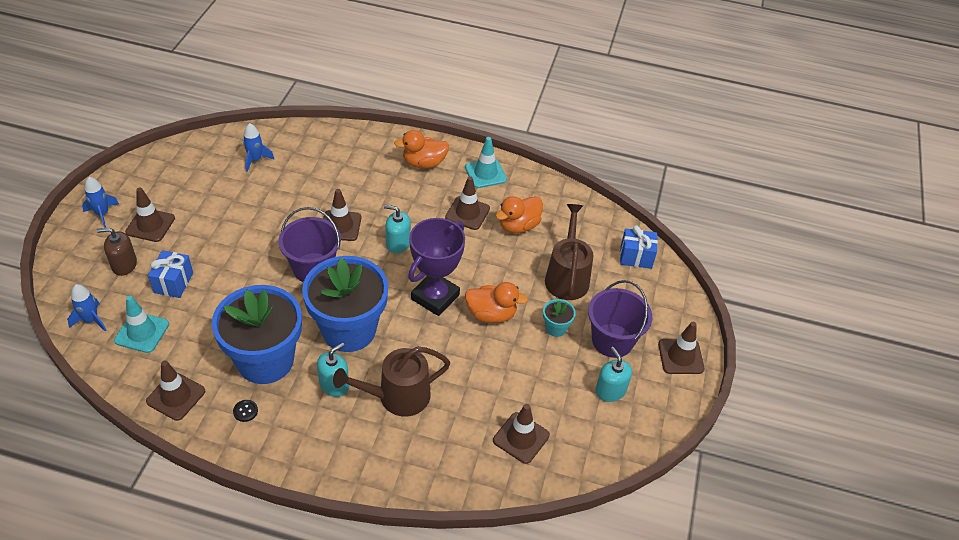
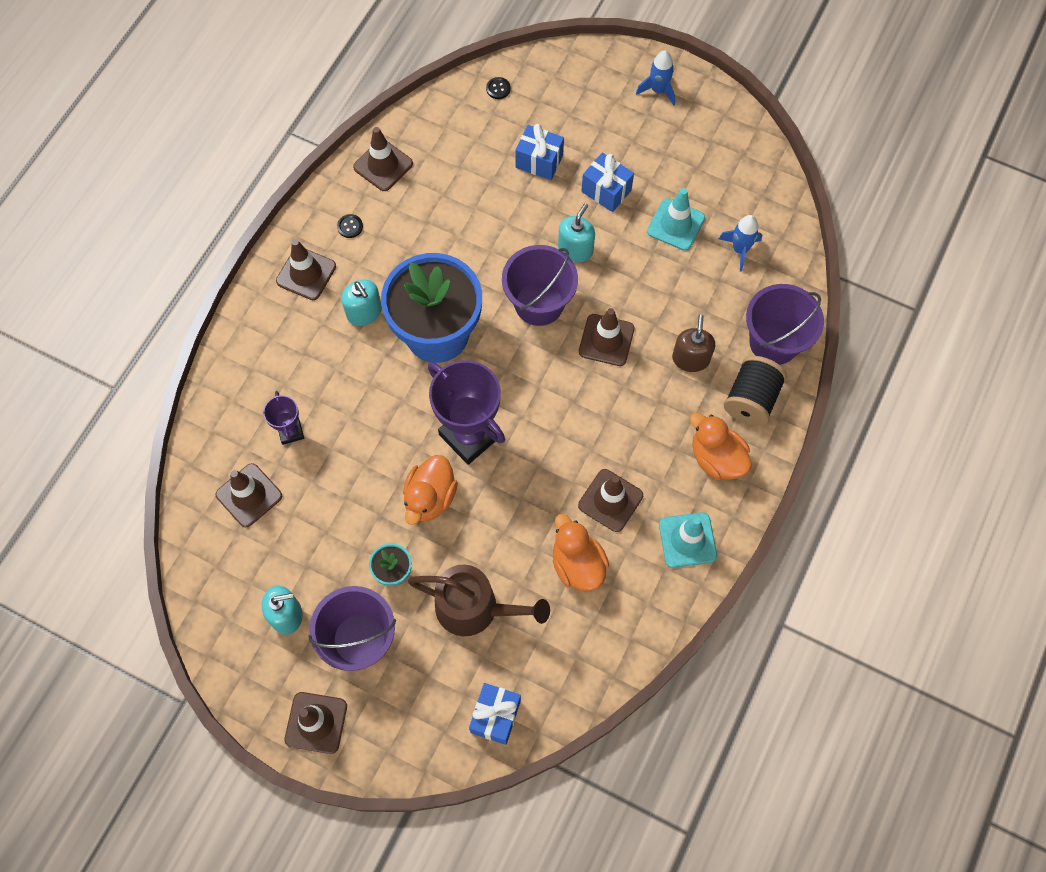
camera: 105 degrees right, 20 degrees up
(91, 320) = (498, 89): blue rocket -> black button
(124, 264) = (574, 114): brown soap dispenser -> brown soap dispenser (690, 358)
(142, 332) = (473, 134): turquoise traffic cone -> turquoise traffic cone (675, 224)
(150, 225) = (633, 137): brown traffic cone -> brown traffic cone (306, 274)
(204, 237) = (606, 191): none -> blue gift
(265, 361) = (411, 247): blue flower pot -> none
(330, 140) = (774, 342): none -> purple bucket
(377, 149) = (751, 399): none -> black spool
(397, 396) = (334, 374): brown watering can -> none
(398, 243) = (566, 404): turquoise soap dispenser -> turquoise soap dispenser (575, 249)
(424, 163) = (716, 458): orange duck -> orange duck turned 45 degrees counterclockwise
(457, 418) = (291, 431): none -> purple trophy

